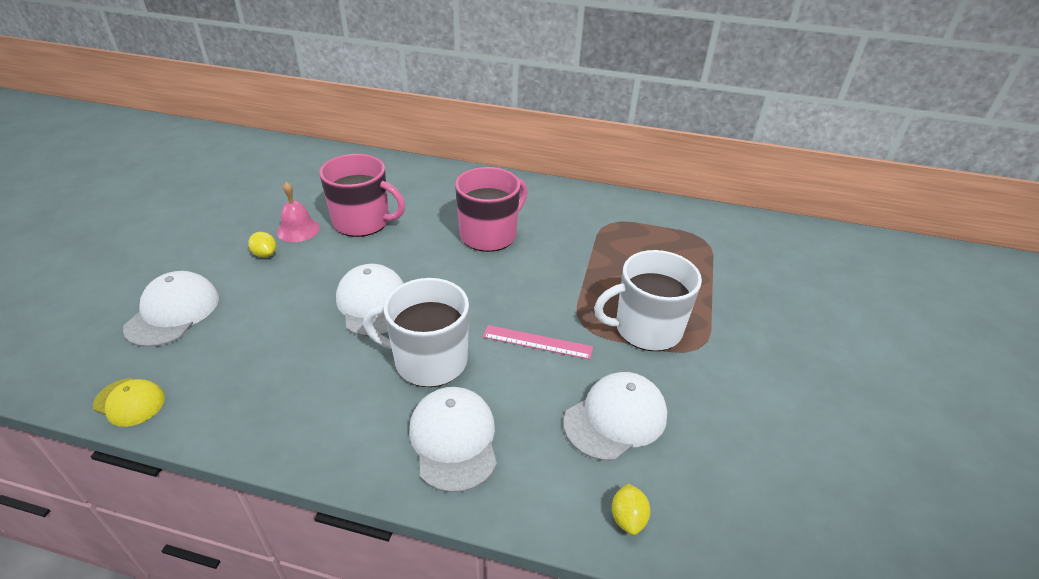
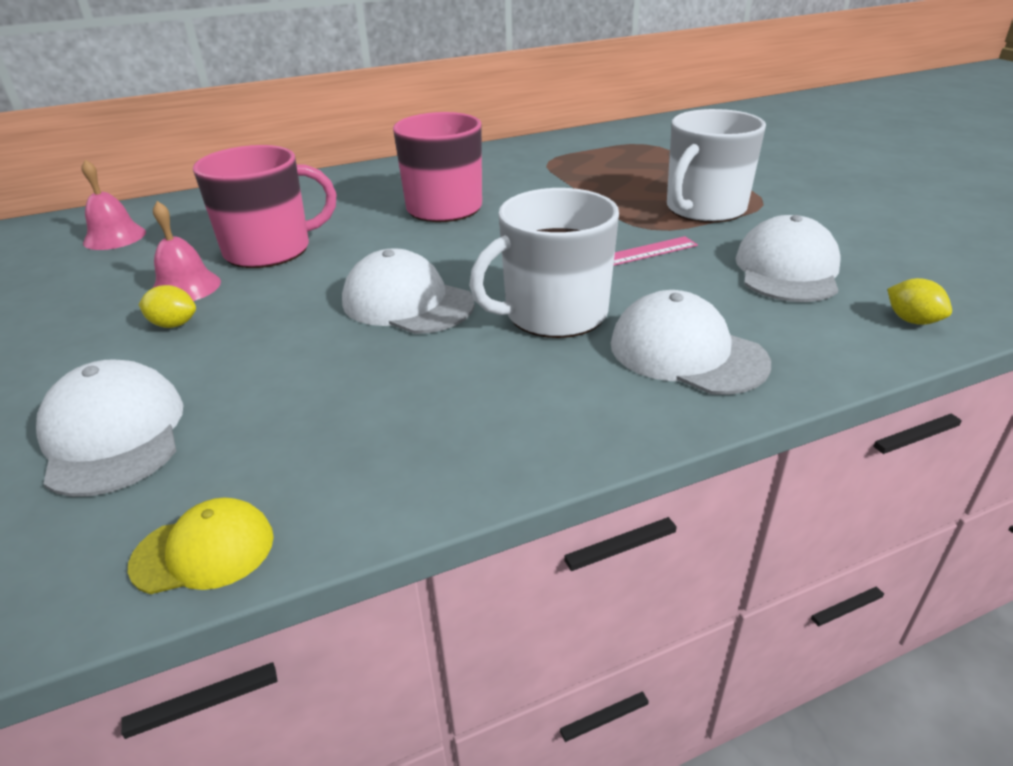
camera: 35 degrees left, 5 degrees down
(312, 172) = (114, 237): none -> pink bell

